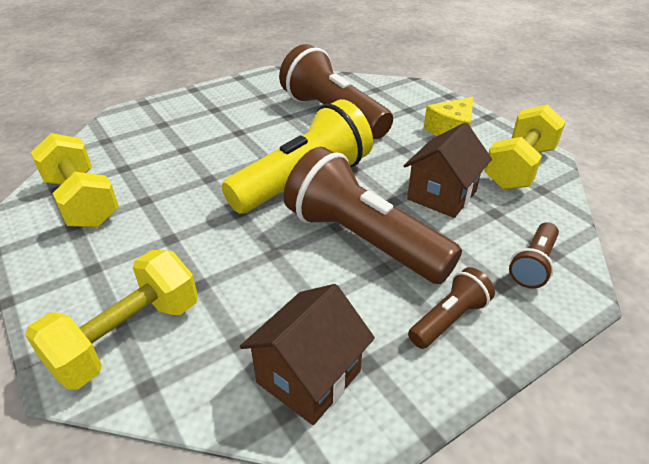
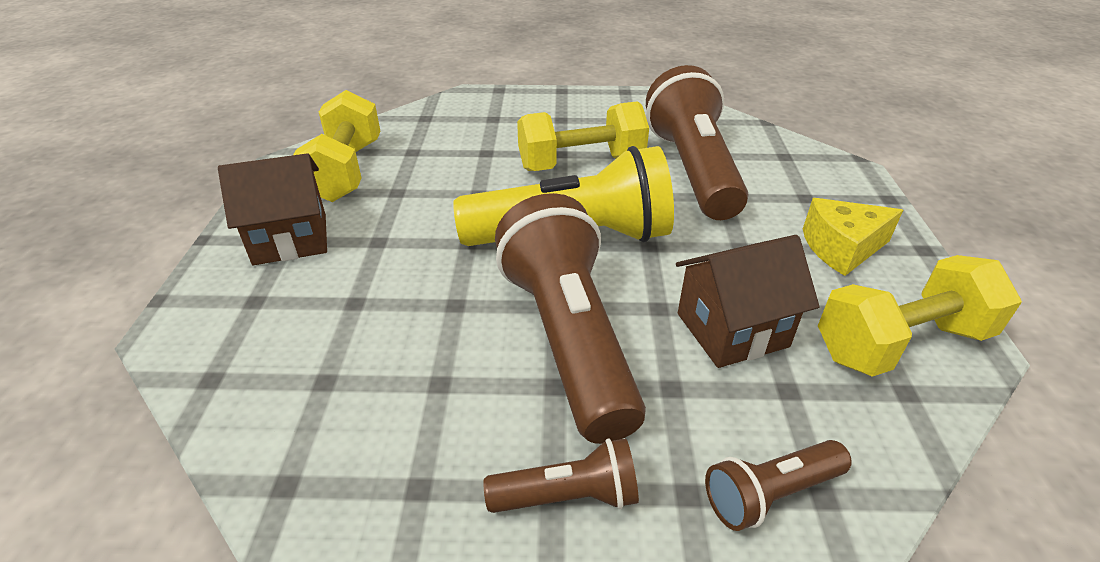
camera: 35 degrees right, 0 degrees up
(127, 337) = (245, 321): yellow dumbbell -> yellow dumbbell (581, 164)
(308, 376) = (346, 462): brown house -> brown house (290, 239)

